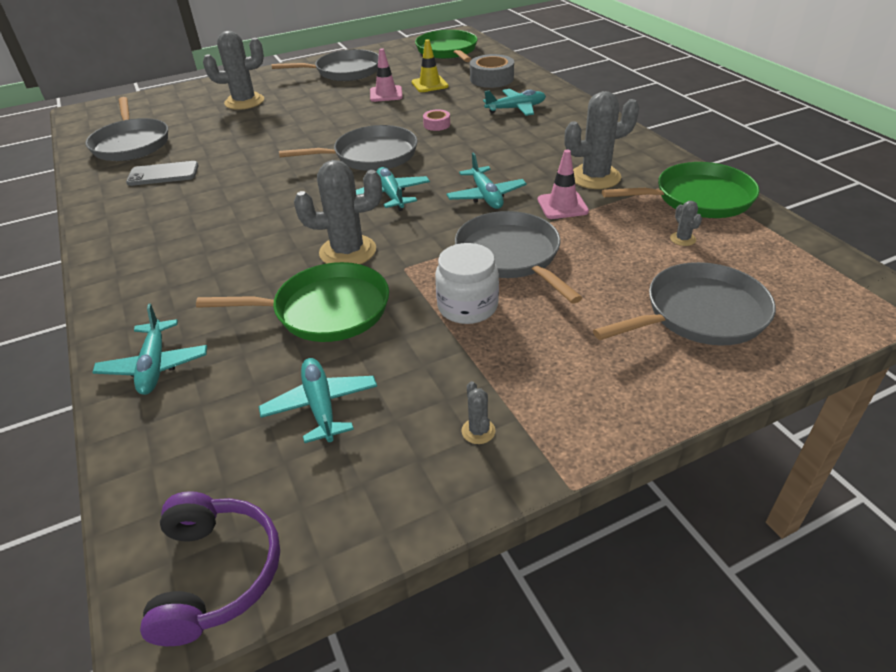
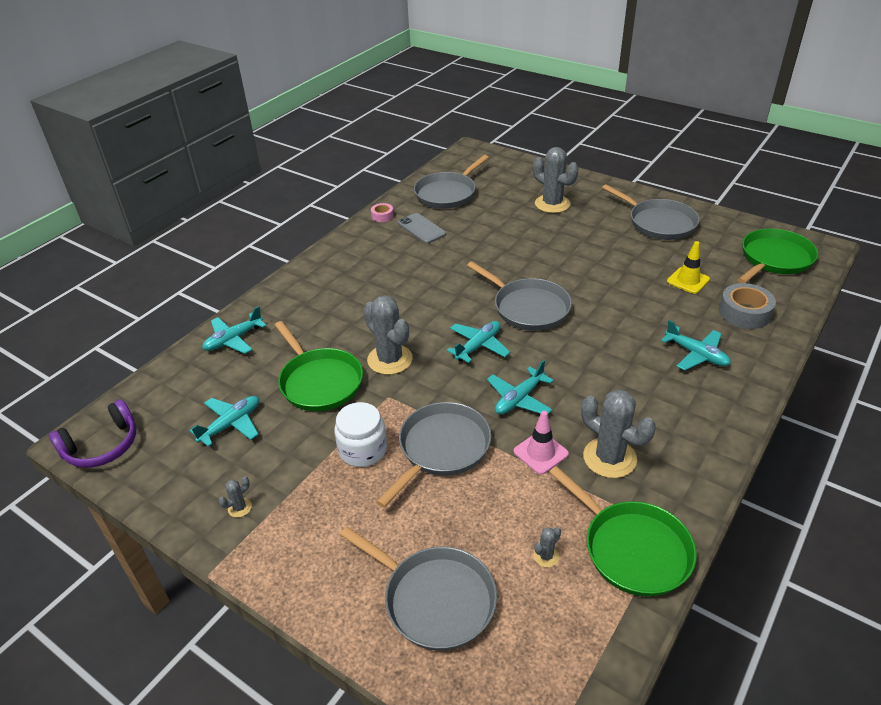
camera: 60 degrees right, 0 degrees up
(386, 94) = (641, 265): pink traffic cone -> none
(436, 124) = (614, 319): pink tape -> pink tape (382, 216)

